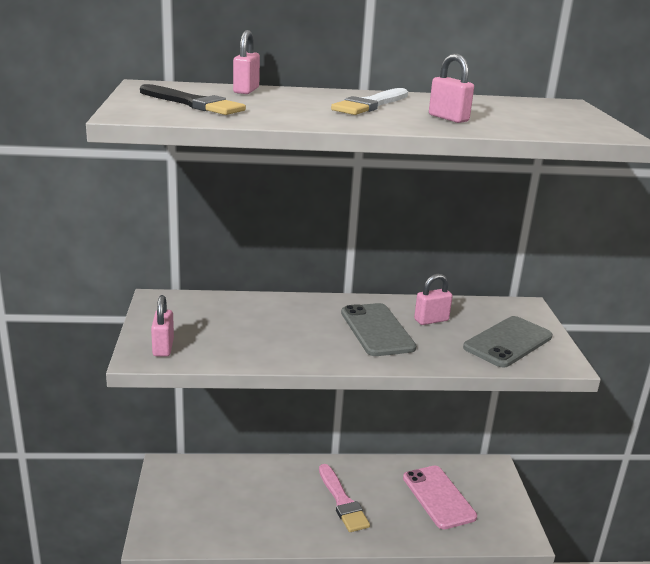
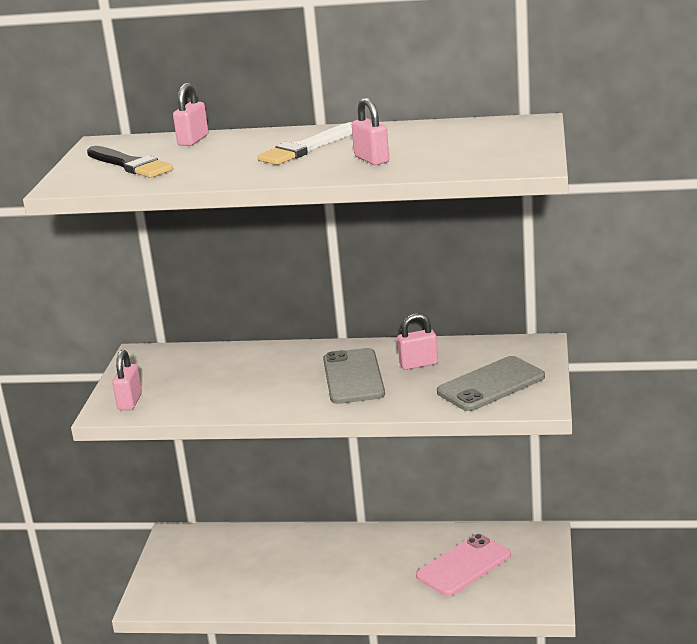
camera: 15 degrees right, 0 degrees up
(342, 501) = (353, 569): pink brush -> none
(438, 497) = (463, 566): pink phone -> pink phone turned 60 degrees clockwise

